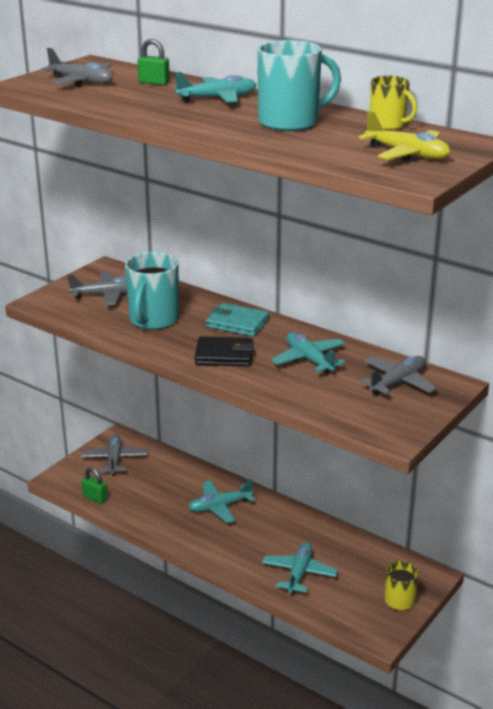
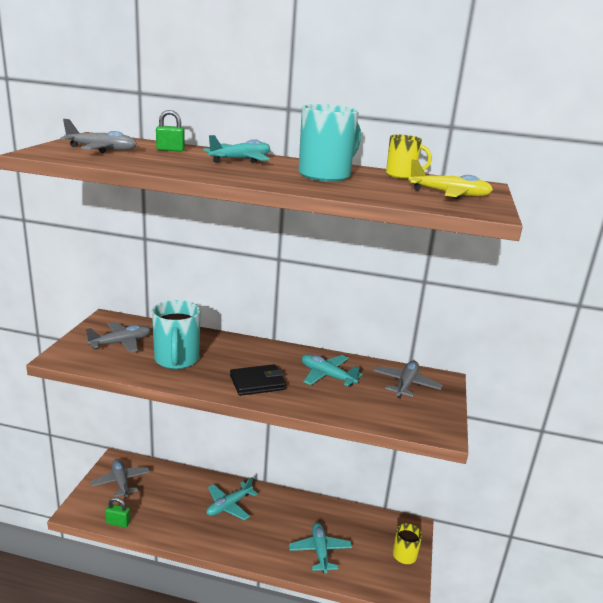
camera: 25 degrees left, 5 degrees down
(237, 323) = (249, 353): turquoise wallet -> none

